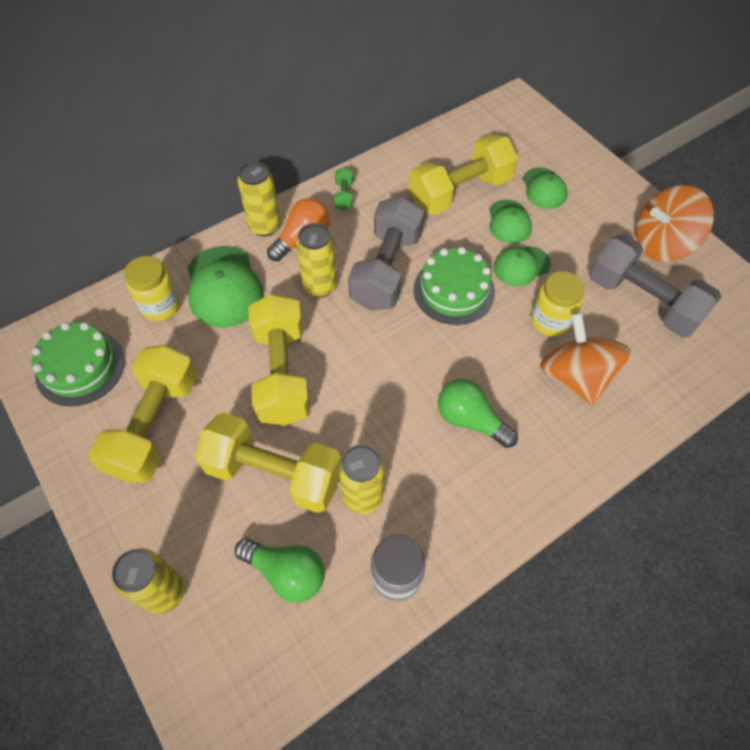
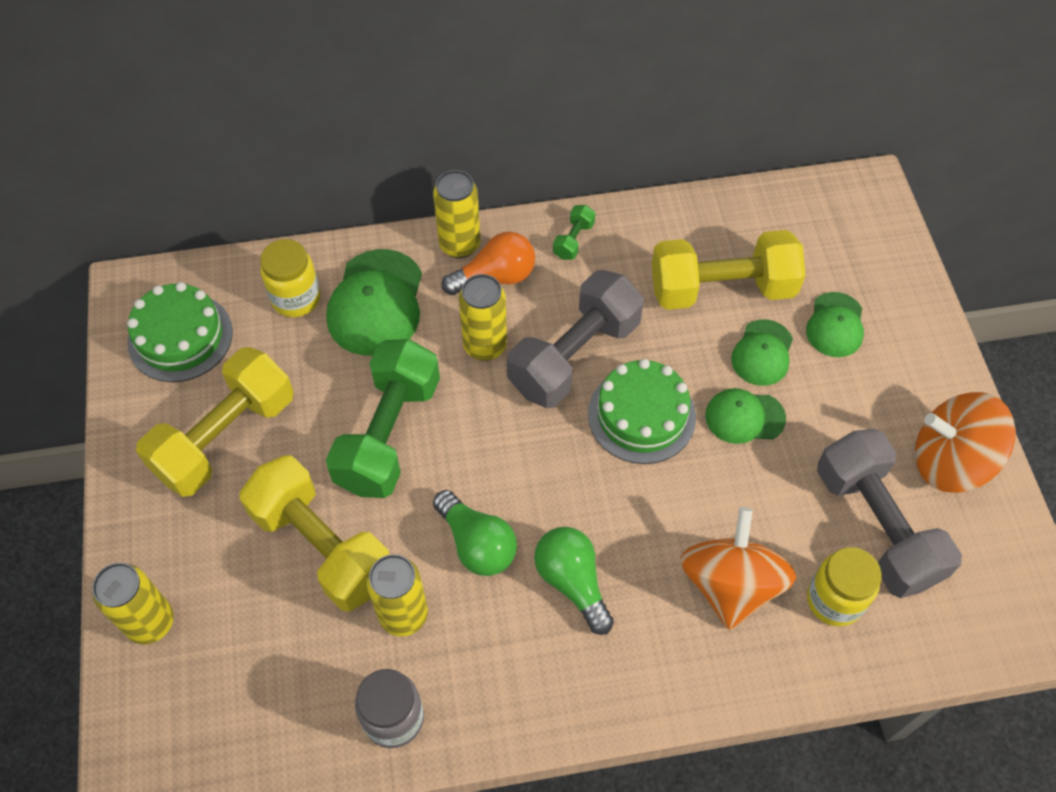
camera: 25 degrees right, 0 degrees up
(282, 373) = (388, 434): yellow dumbbell -> green dumbbell
(287, 572) = (281, 660): green light bulb -> green light bulb (477, 544)
(550, 321) = (740, 502): yellow jar -> yellow jar (834, 600)

